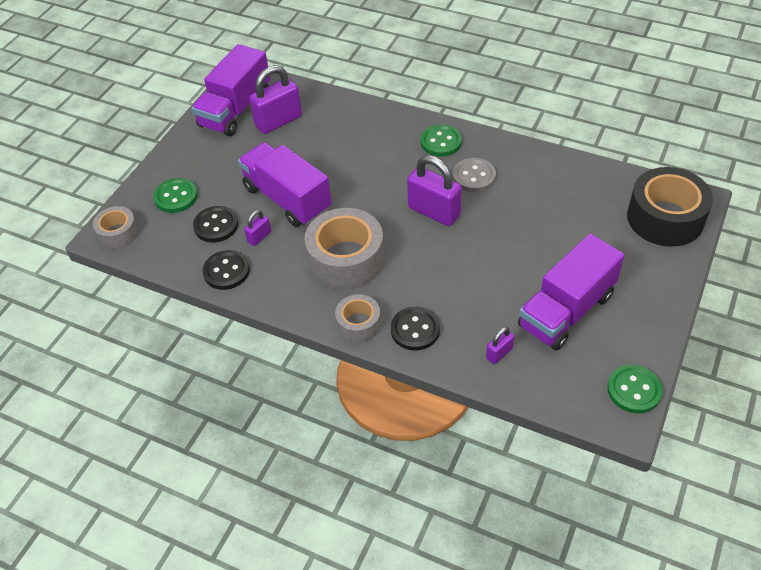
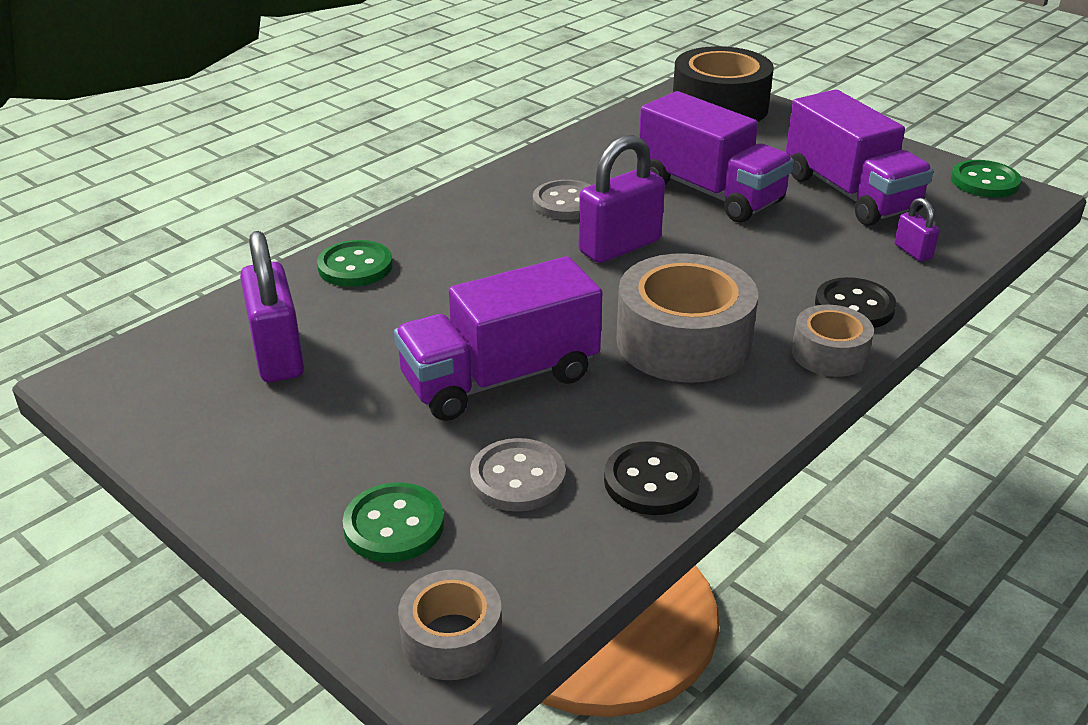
camera: 75 degrees left, 15 degrees down
(216, 225) = (517, 478): black button -> grey button
(236, 110) = (190, 402): purple truck -> purple truck (710, 192)
(259, 237) = (581, 426): purple padlock -> none
(441, 142) = (472, 213): green button -> green button (355, 266)

